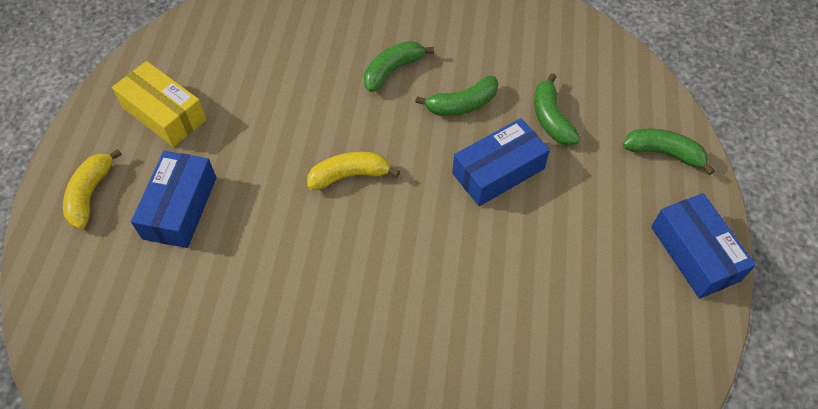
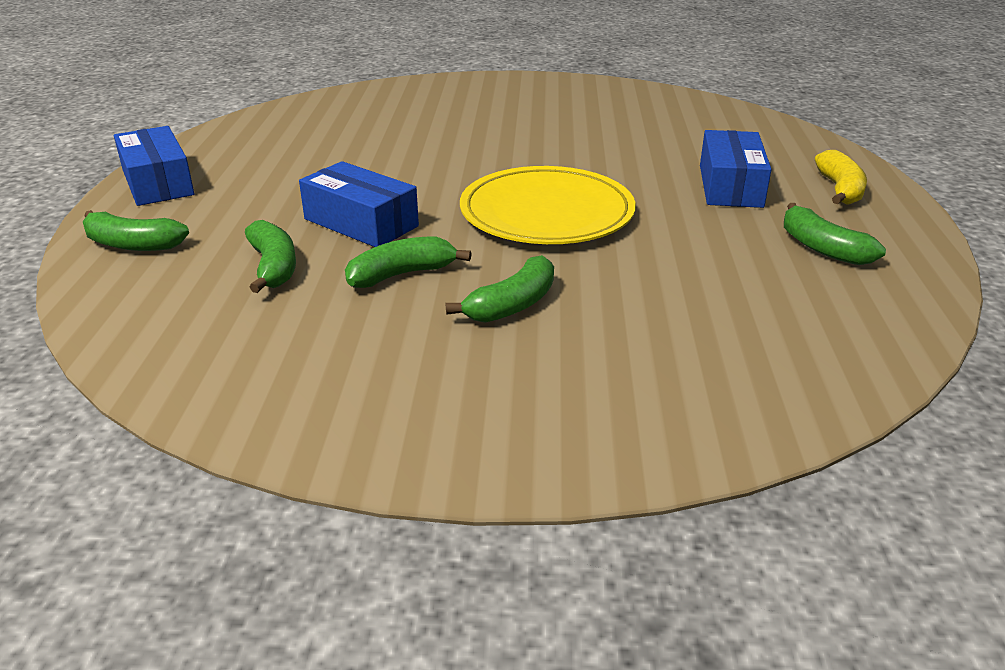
camera: 175 degrees right, 25 degrees down
(164, 113) = (822, 248): yellow box -> green banana
(349, 175) = (546, 212): yellow banana -> yellow plate
(498, 171) = (361, 223): blue box -> blue box turned 75 degrees clockwise

